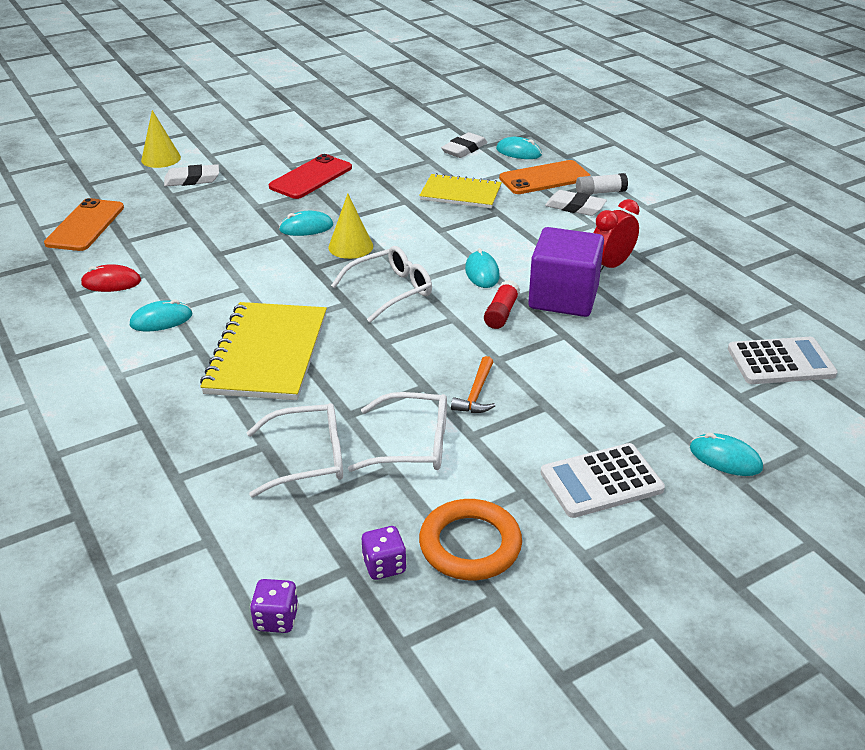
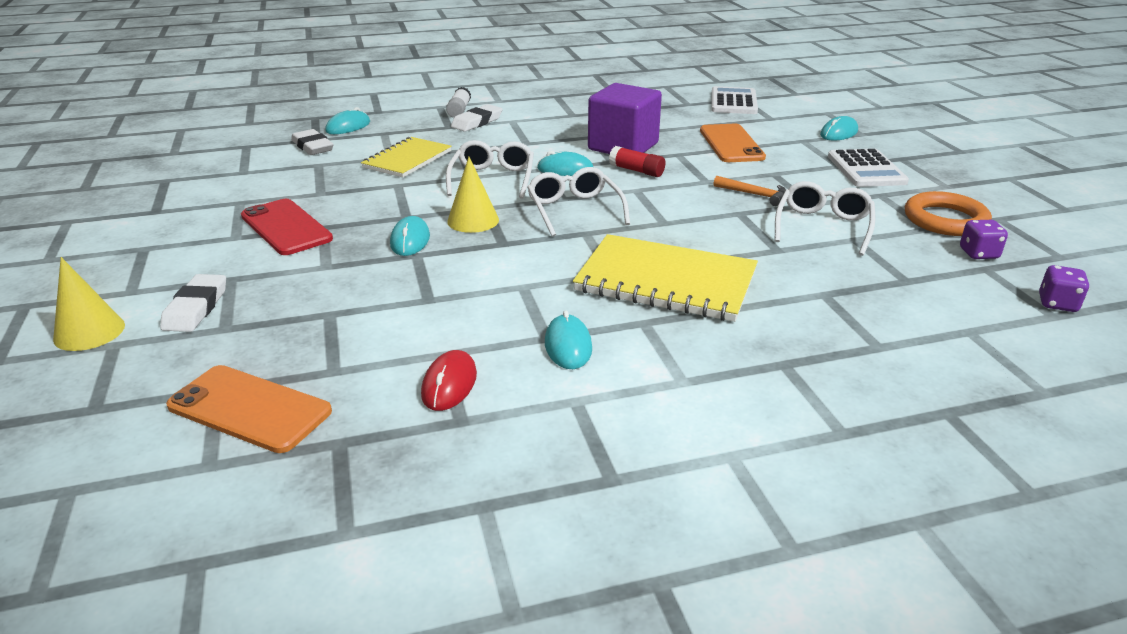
camera: 75 degrees left, 5 degrees down
(308, 458) = (844, 273): white glasses -> white glasses (492, 179)
(544, 178) = (412, 125): orange phone -> orange phone (731, 144)
(611, 265) = (583, 125): red clock -> none

